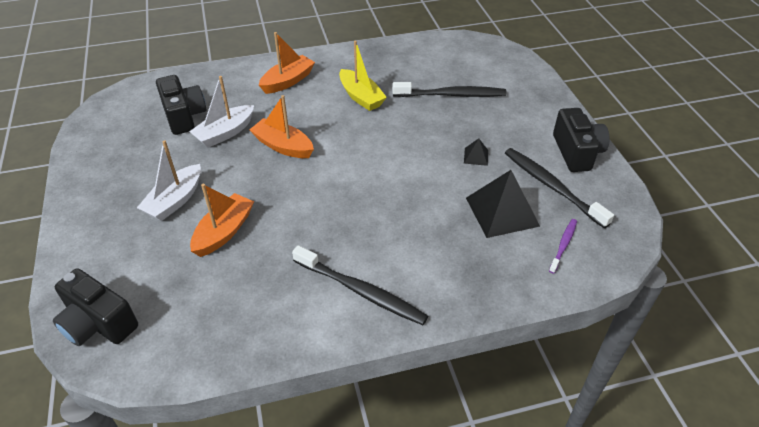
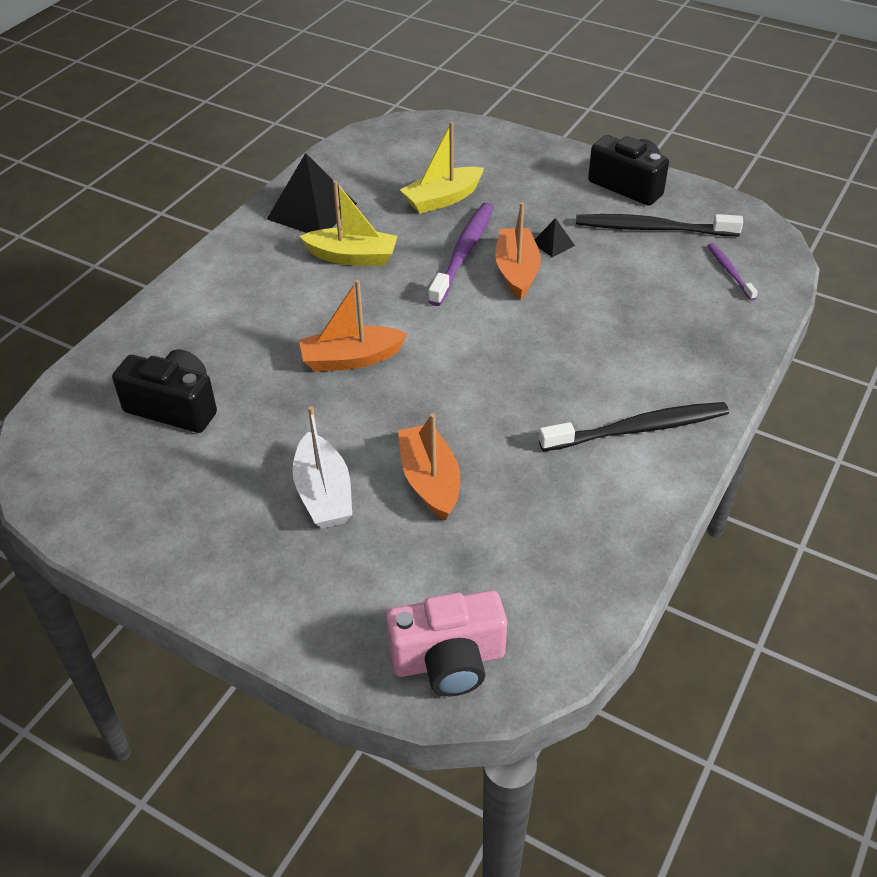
camera: 45 degrees left, 0 degrees up
(98, 323) = (449, 660): black camera -> pink camera
(225, 133) = (260, 390): white boat -> none
(288, 81) = (240, 290): orange boat -> orange boat (517, 271)
(419, 130) = (463, 253): none -> purple toothbrush
(452, 95) = (442, 199): black toothbrush -> yellow boat
(502, 211) = (646, 277): black pyramid -> black pyramid (312, 211)

